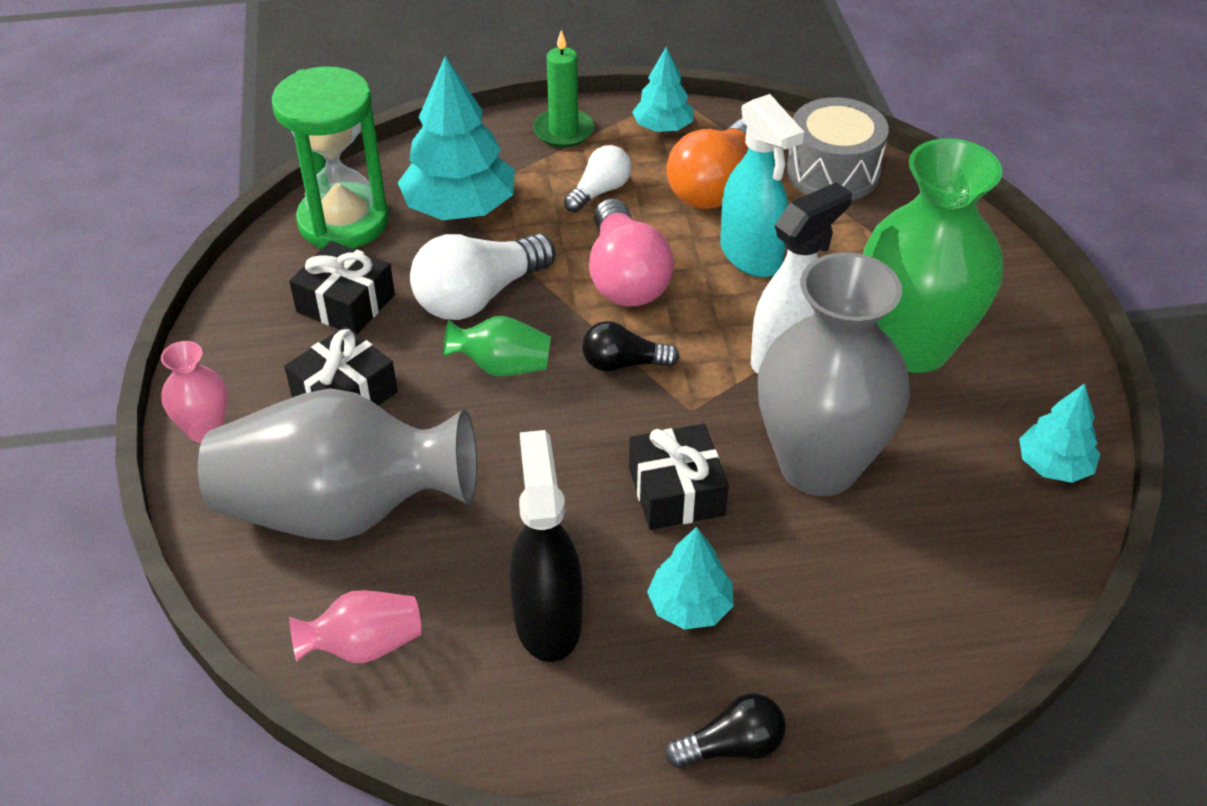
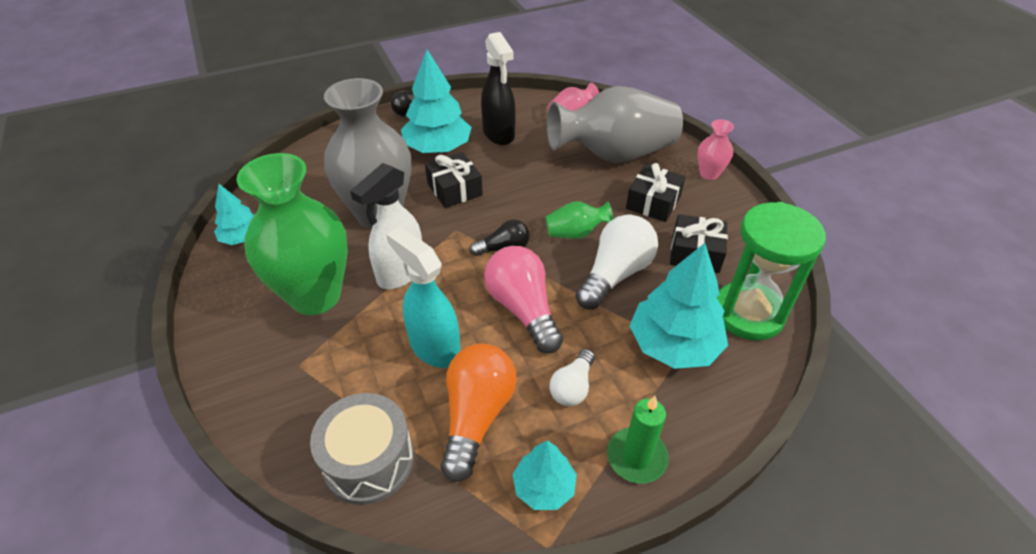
camera: 165 degrees right, 0 degrees up
(690, 606) = (437, 148): turquoise tree -> turquoise tree, size x1.76

